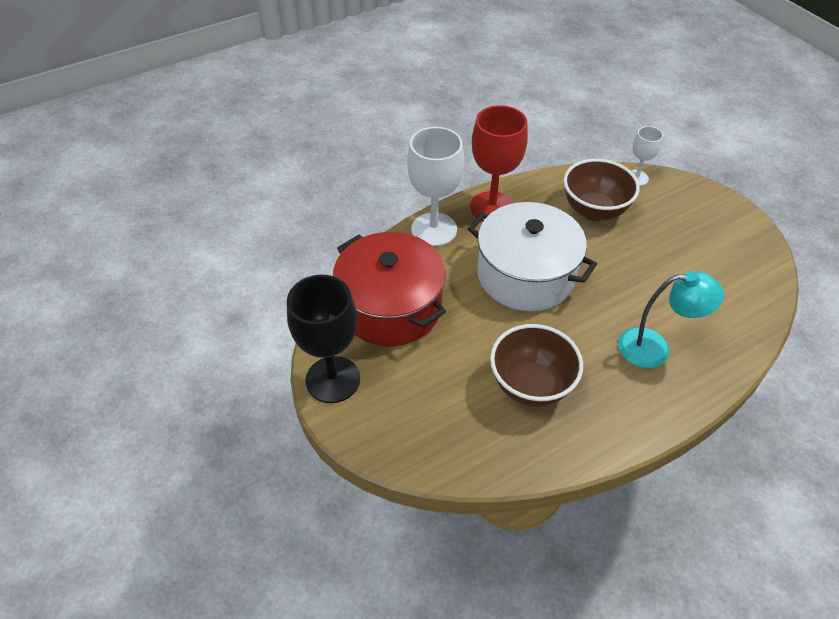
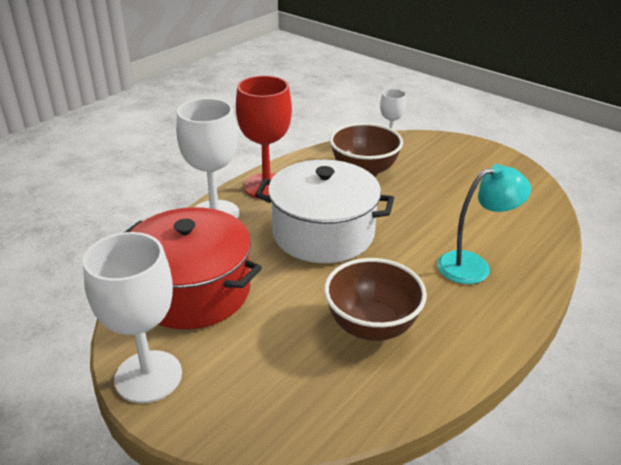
camera: 20 degrees left, 15 degrees down
(333, 379) = (148, 376): black goblet -> white goblet

